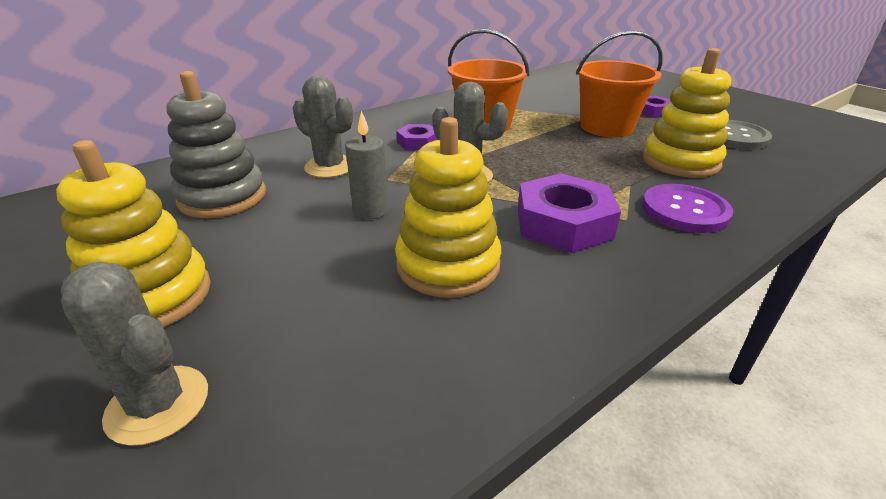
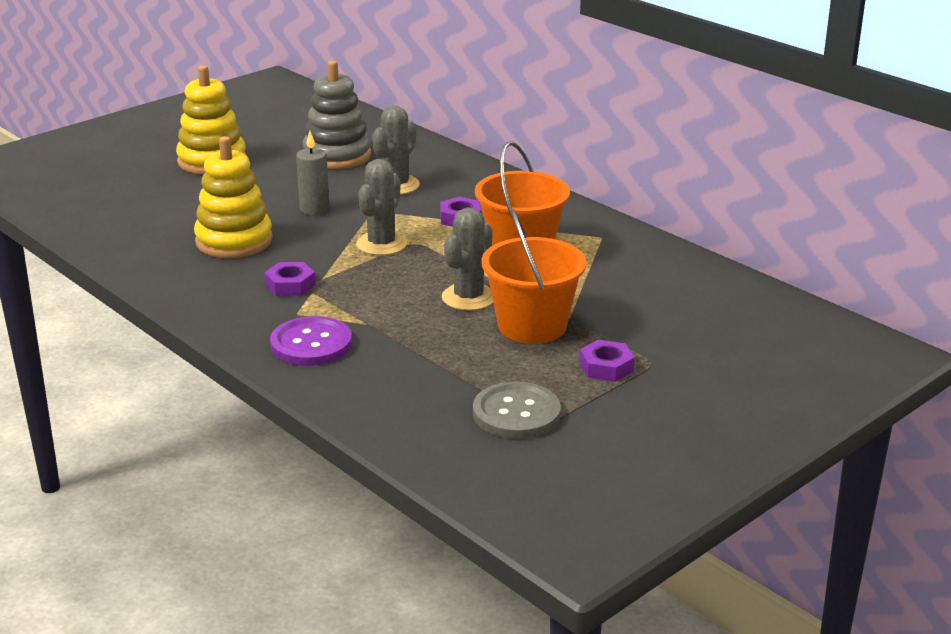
camera: 85 degrees right, 5 degrees down
(158, 404) = (127, 181): grey cactus -> grey cactus (468, 297)
(563, 223) = (290, 285): purple nut -> purple nut, size x0.55
(680, 161) = (427, 360): yellow stacking toy -> none

